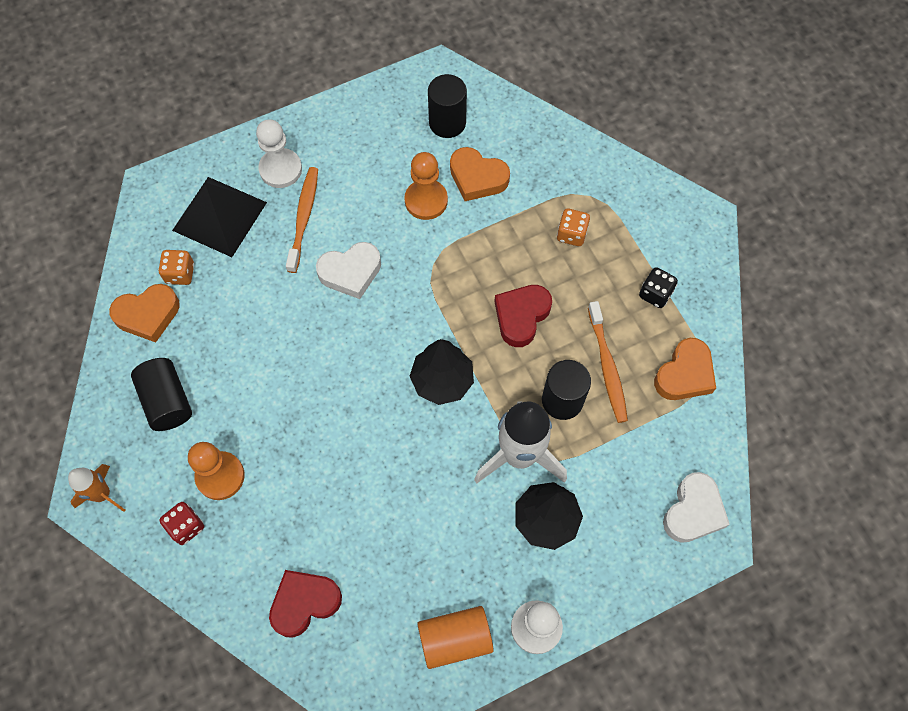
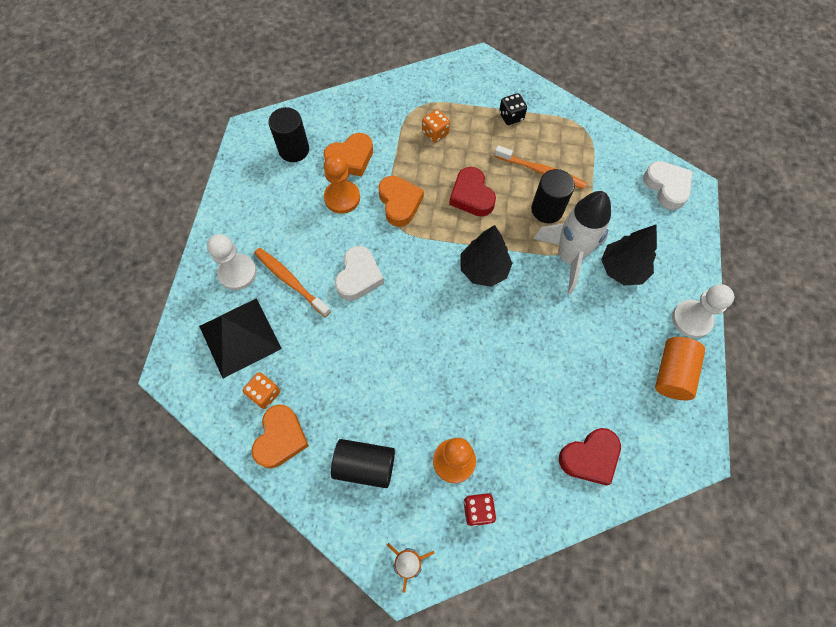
camera: 55 degrees left, 0 degrees up
(304, 603) = (590, 457): red heart -> red heart turned 120 degrees counterclockwise
(684, 374) = (575, 136): orange heart -> orange heart (399, 203)

